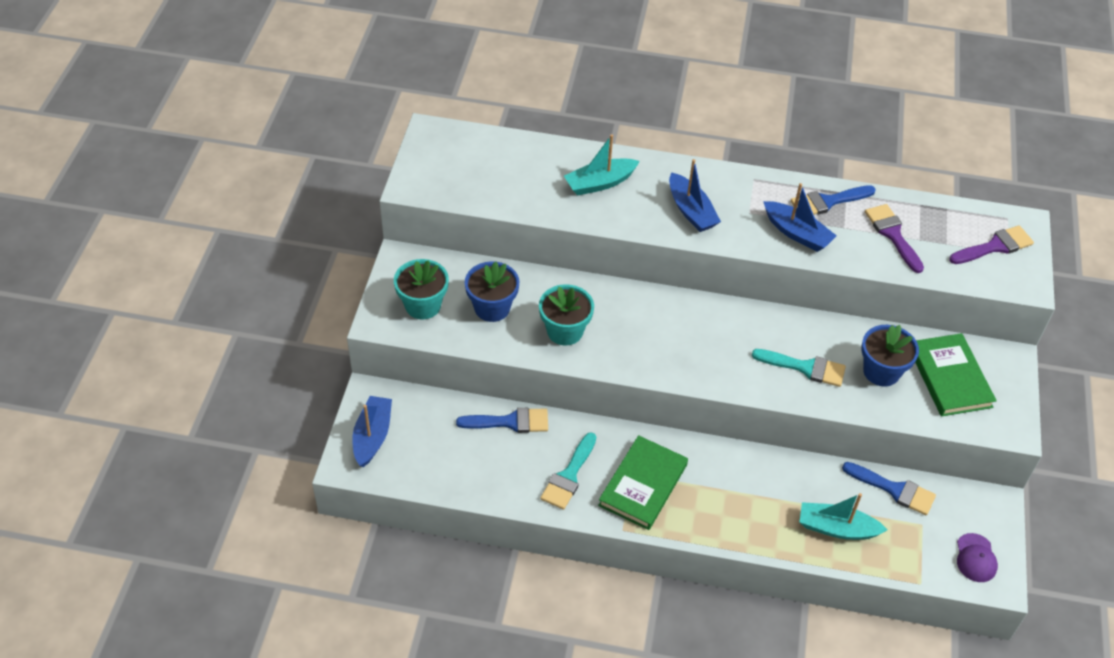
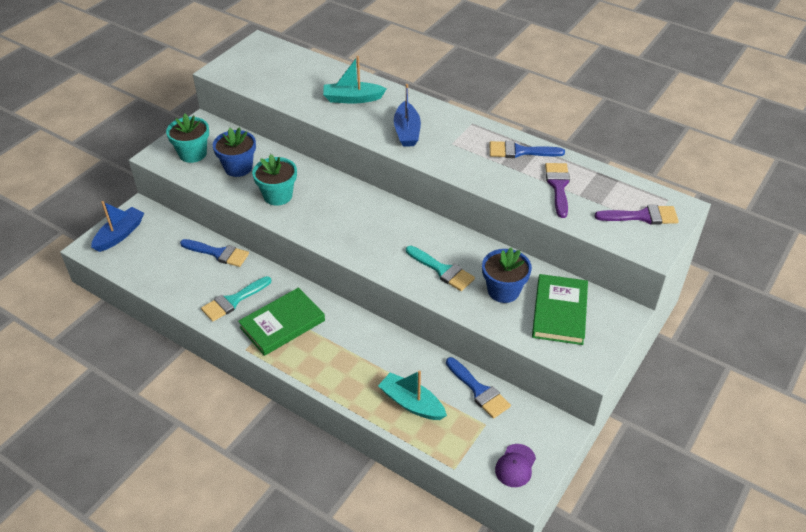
camera: 25 degrees right, 5 degrees down
(797, 233) = (479, 166): blue boat -> none

